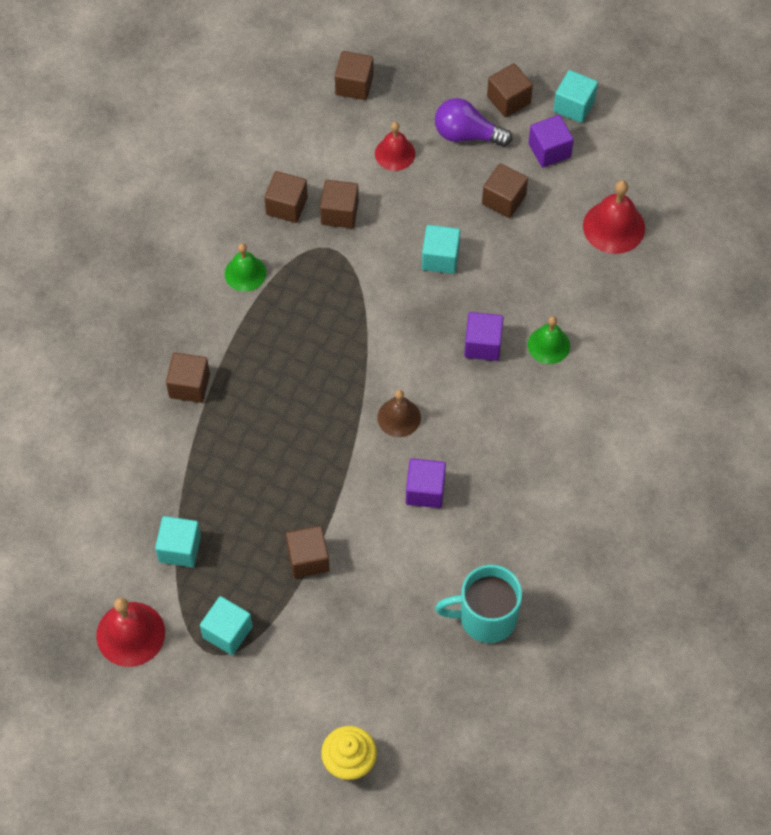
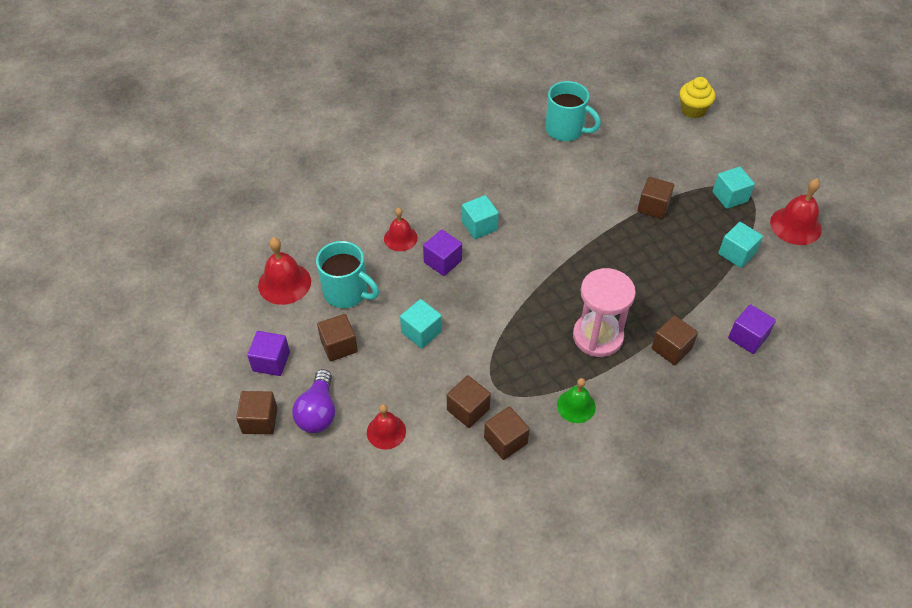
camera: 145 degrees left, 10 degrees down
(269, 355) = (597, 336): none -> pink hourglass
(354, 85) = (367, 515): brown cube -> none
(399, 417) = (535, 250): brown bell -> none
(425, 490) = (551, 203): purple cube -> purple cube (747, 337)
(467, 134) = (318, 412): purple light bulb -> purple light bulb turned 45 degrees clockwise
(546, 254) = (347, 292): none -> turquoise mug
(548, 345) = (400, 238): green bell -> red bell
(574, 106) = (218, 384): turquoise cube -> turquoise cube (479, 226)

